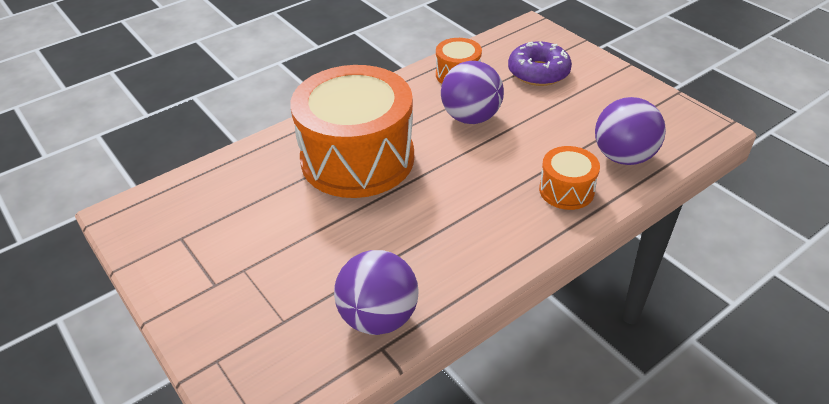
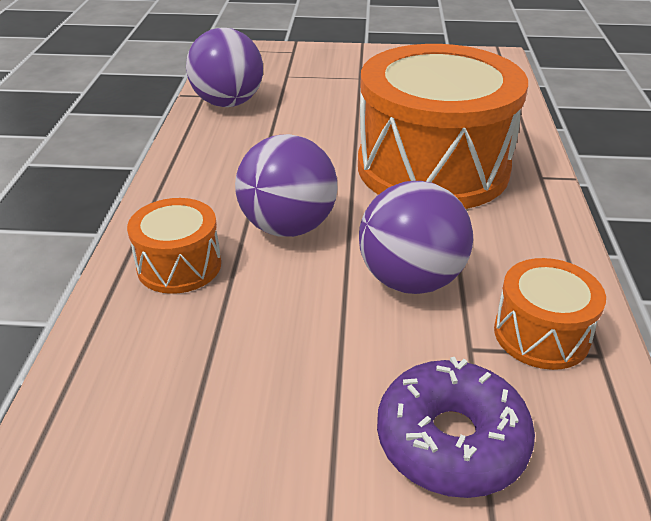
camera: 130 degrees right, 5 degrees down
(623, 157) = (142, 360): purple ball -> purple ball (288, 227)

